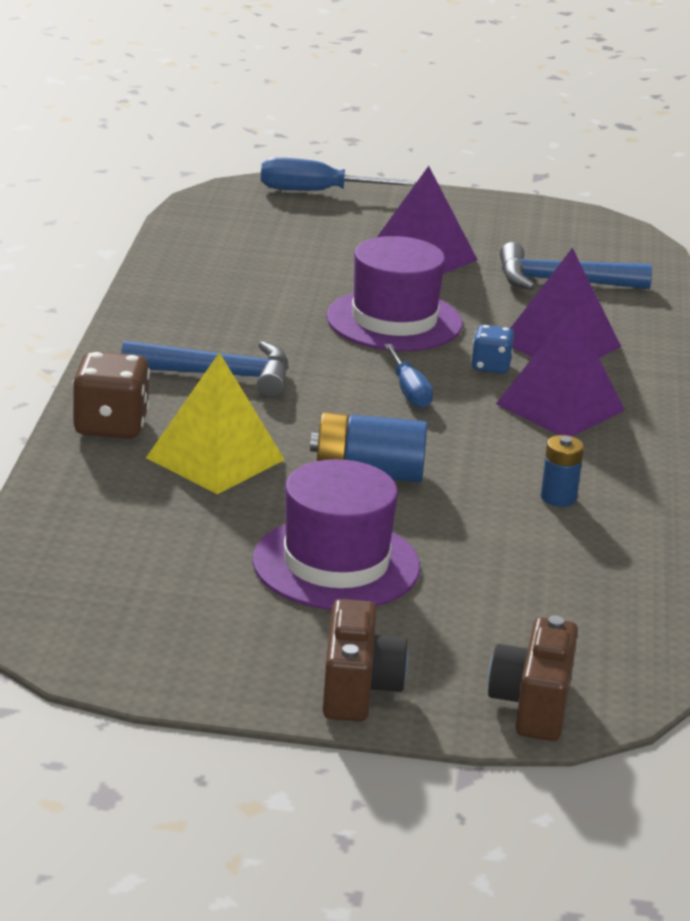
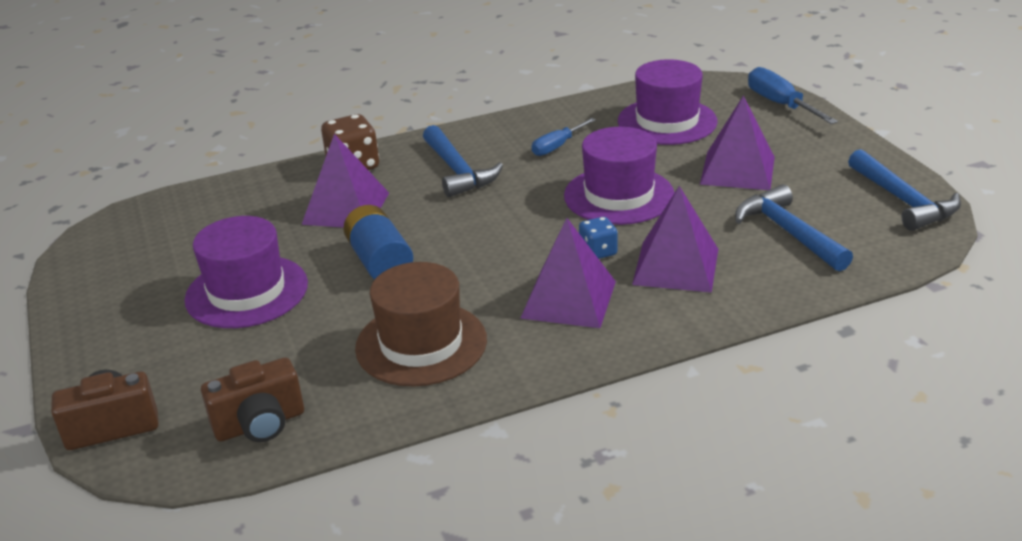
camera: 65 degrees right, 5 degrees up
(215, 458) = (346, 208): yellow pyramid -> purple pyramid
(270, 247) = (667, 121): none -> purple hat
(358, 689) = (94, 351): brown camera -> brown camera (260, 424)
(409, 391) = (518, 236): blue screwdriver -> blue screwdriver (557, 146)
(558, 498) = (421, 344): blue battery -> brown hat
(568, 223) = (903, 201): none -> blue hammer

